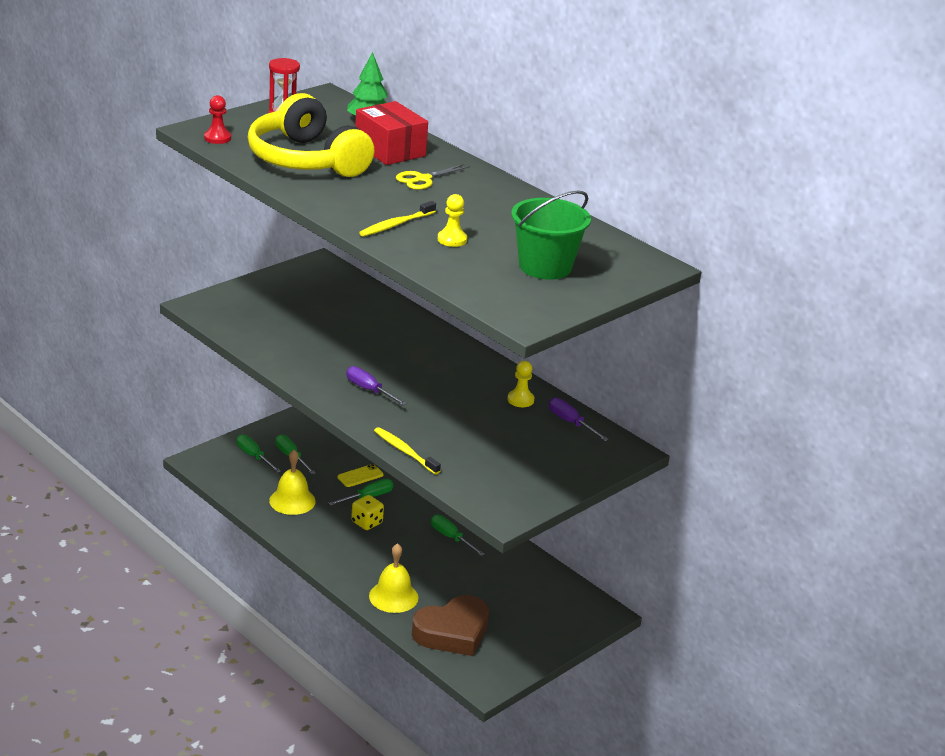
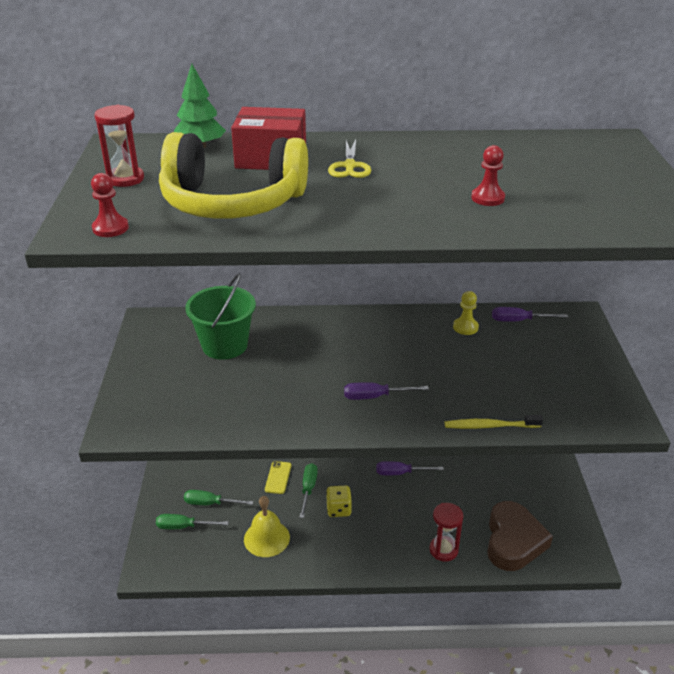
camera: 45 degrees left, 5 degrees up
(393, 596) = (443, 550): yellow bell -> red hourglass
(396, 224) = (427, 212): yellow toothbrush -> none
(451, 538) = (400, 473): green screwdriver -> purple screwdriver
(452, 239) = (487, 198): yellow pawn -> red pawn
(545, 266) = (581, 179): green bucket -> green bucket (224, 345)

